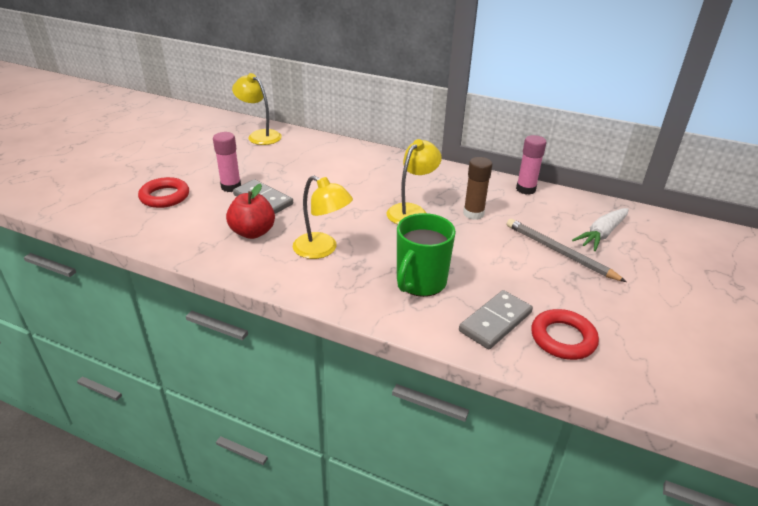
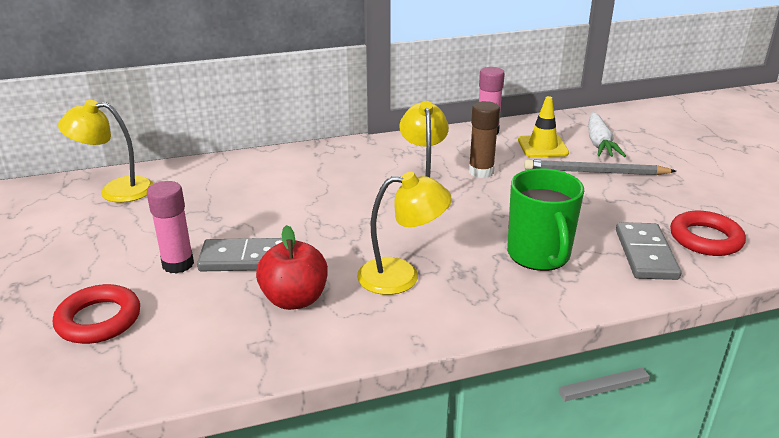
camera: 40 degrees left, 5 degrees down
(549, 217) = (542, 147): none -> yellow traffic cone

